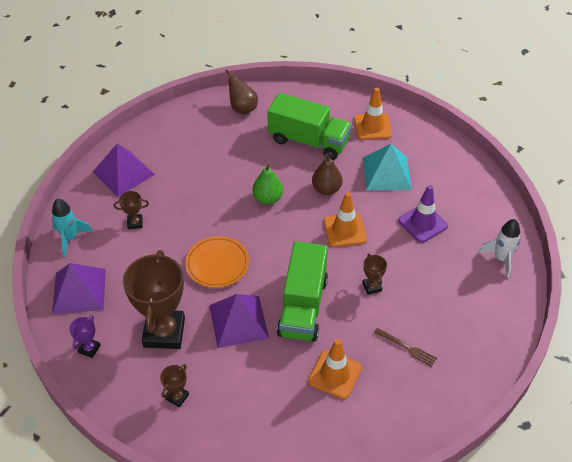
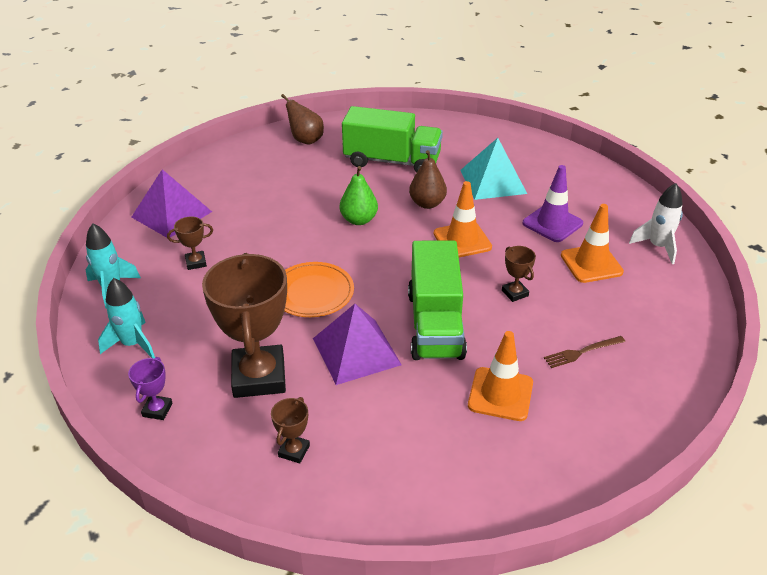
camera: 10 degrees left, 10 degrees down
(79, 291) = (133, 344): purple pyramid -> turquoise rocket
(372, 126) = (462, 142): orange traffic cone -> orange traffic cone (591, 264)
(407, 348) = (582, 352): brown fork -> brown fork turned 135 degrees clockwise

